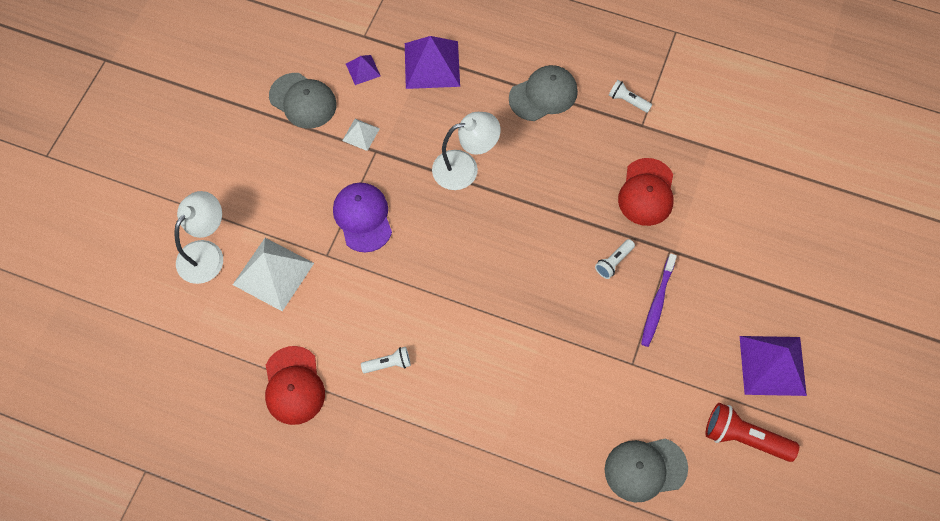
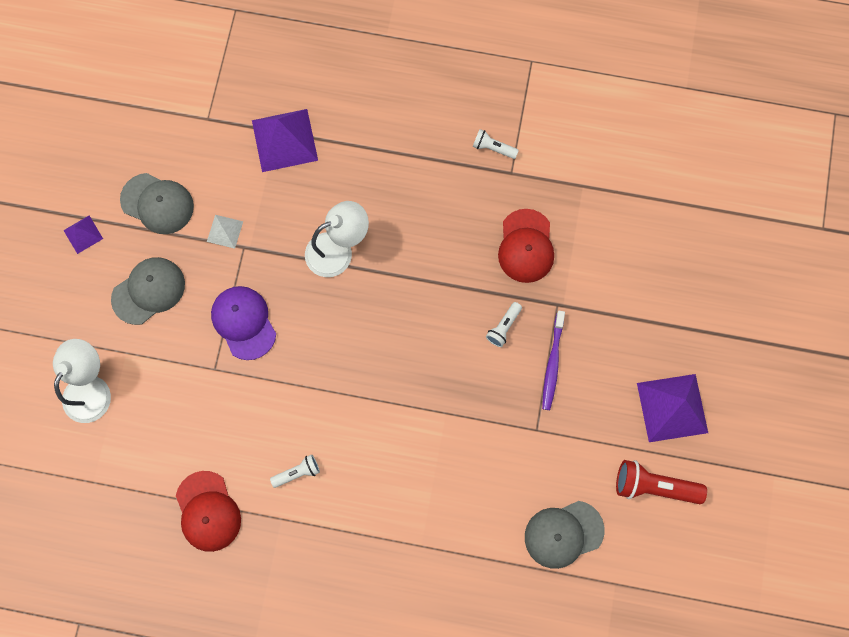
camera: 10 degrees left, 10 degrees up
(273, 274) = (164, 398): white pyramid -> none
(363, 70) = (213, 158): purple pyramid -> purple pyramid (83, 234)
(543, 95) = (406, 155): grey cap -> grey cap (149, 291)

